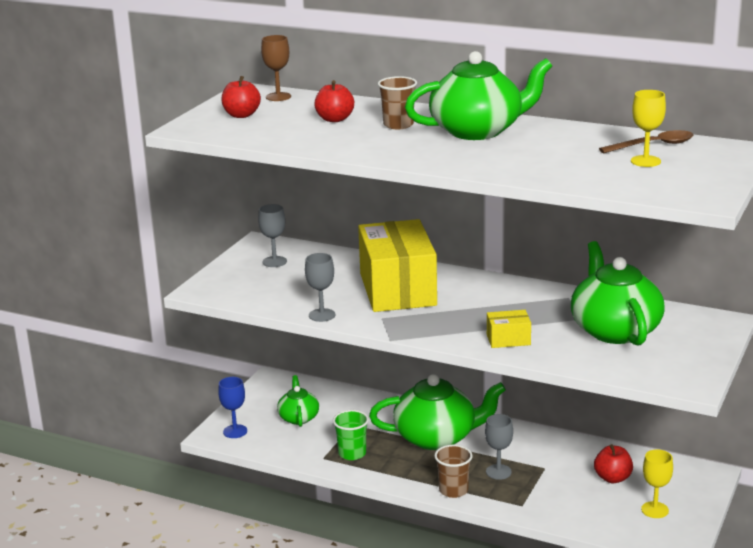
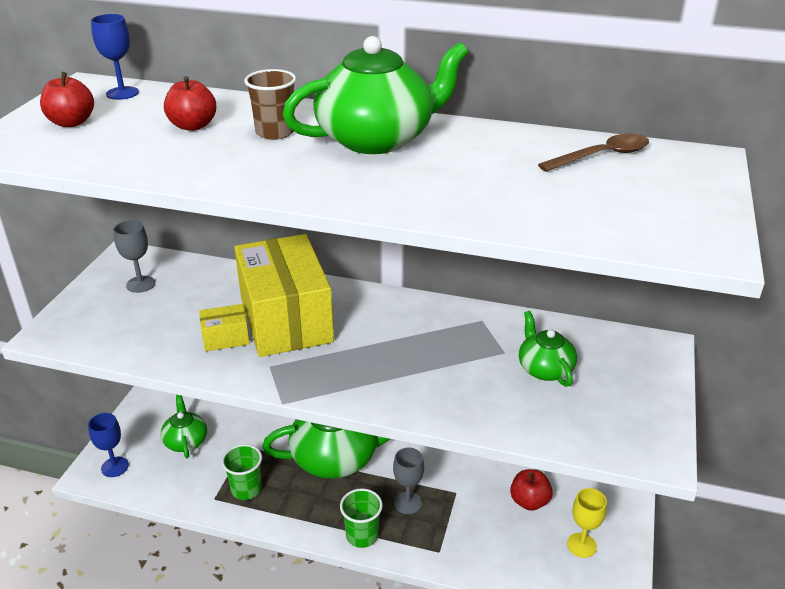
camera: 10 degrees left, 10 degrees up
(278, 97) = (122, 93): brown goblet -> blue goblet
(322, 315) = (196, 366): grey goblet -> none
(453, 490) = (362, 535): brown cup -> green cup
(508, 340) = (424, 393): yellow box -> yellow box (226, 338)
(614, 330) = (544, 369): green teapot -> green teapot, size x0.53
(645, 161) = (602, 183): yellow goblet -> none

